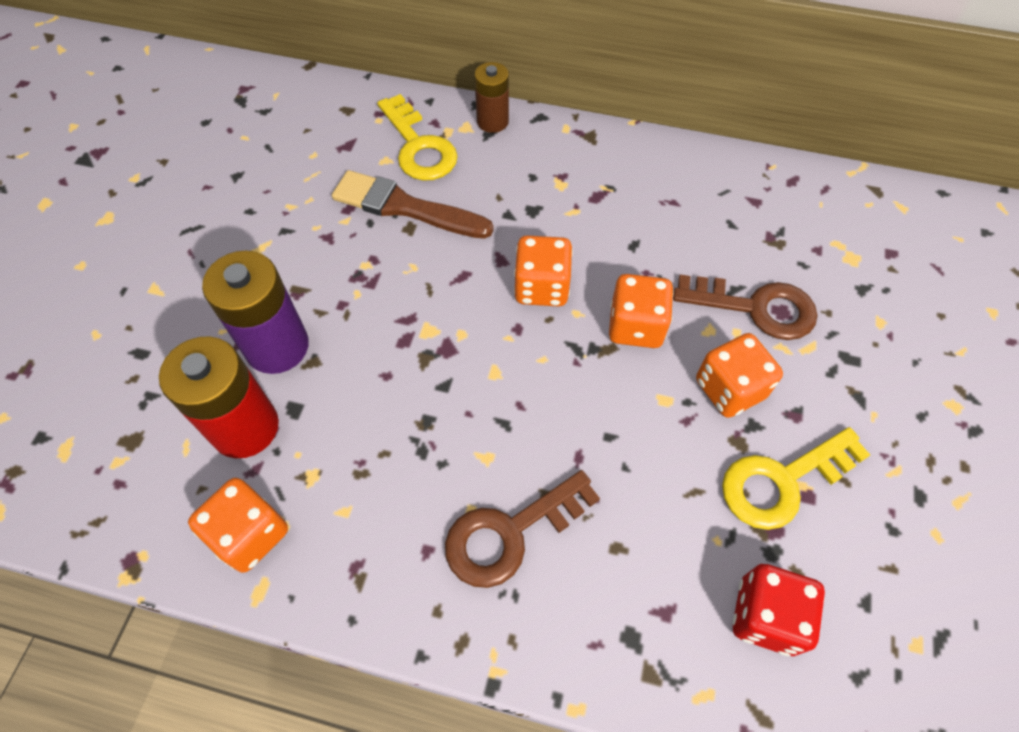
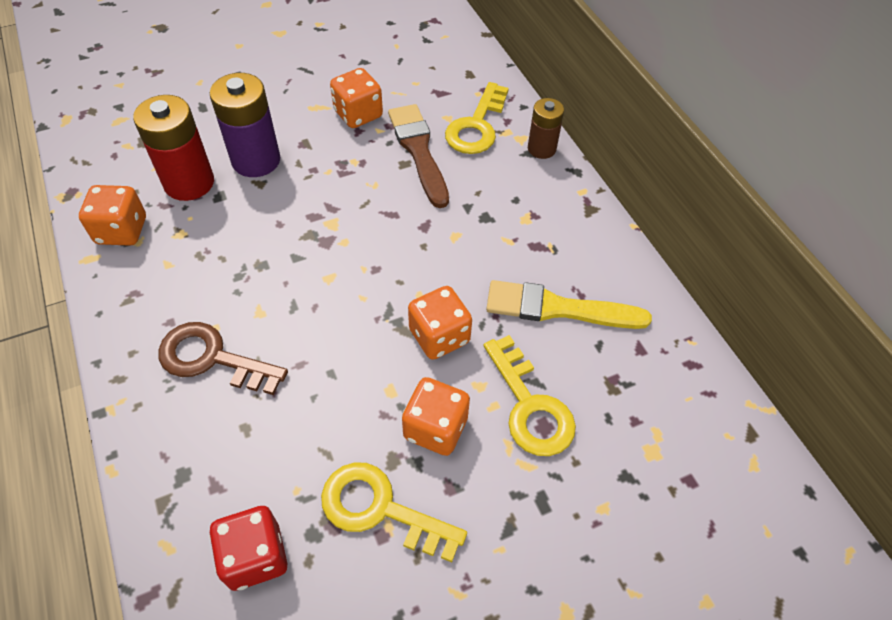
camera: 50 degrees right, 5 degrees down
(541, 287) = (422, 261): orange dice -> orange dice (358, 114)
(674, 225) = (558, 308): none -> yellow brush
(756, 308) = (530, 406): brown key -> yellow key

